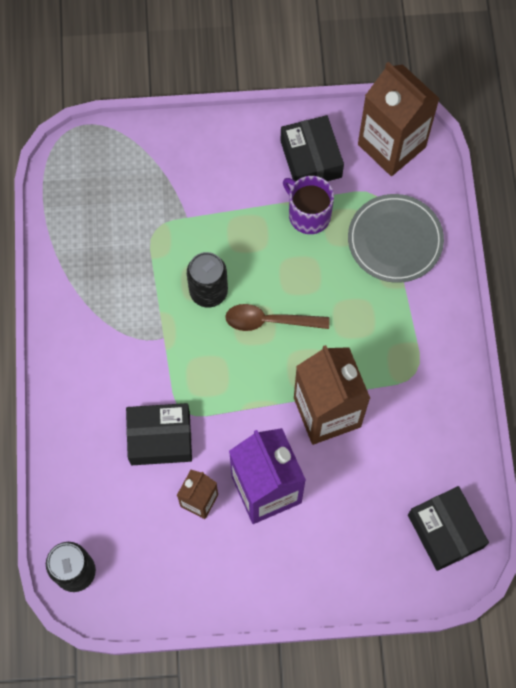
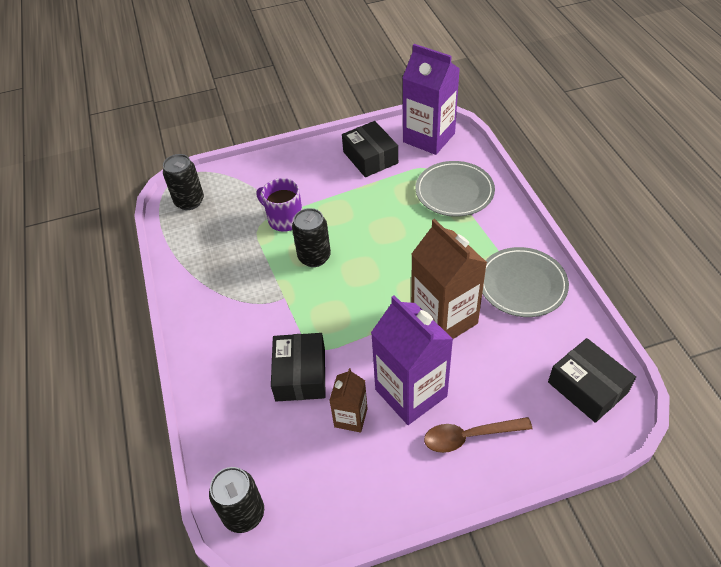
camera: 10 degrees left, 20 degrees down
(81, 170) = (189, 201): none -> black can
(160, 438) = (300, 374): black box -> black box turned 75 degrees counterclockwise
(269, 321) = (372, 265): brown spoon -> brown spoon (469, 436)
(308, 214) = (380, 190): purple mug -> purple mug (284, 219)
(391, 146) = (429, 138): brown carton -> purple carton
(425, 391) = (522, 284): none -> grey plate

